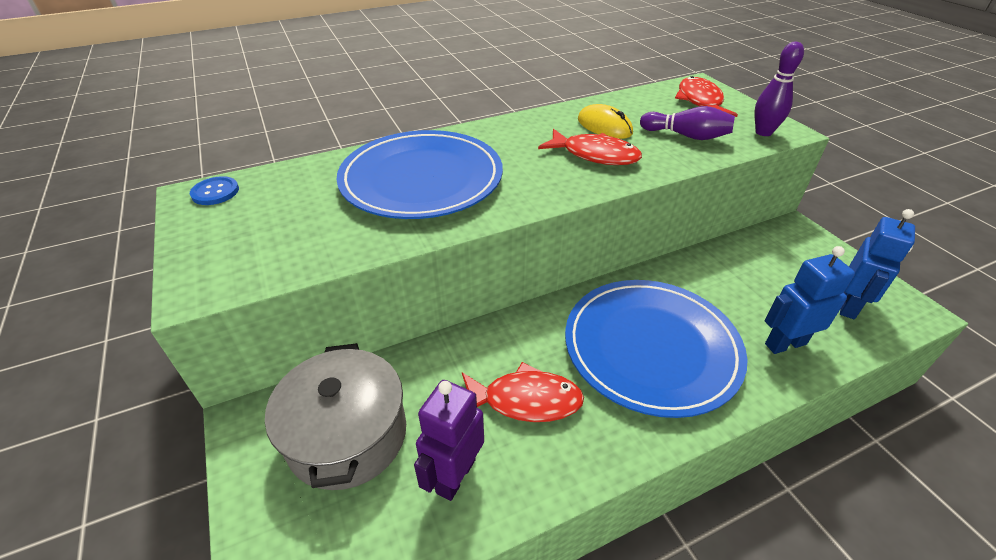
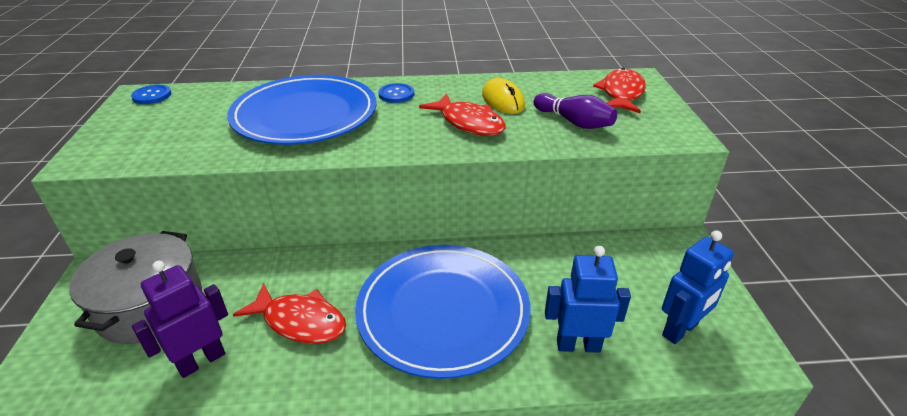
camera: 20 degrees right, 5 degrees down
(496, 139) = (396, 94): none -> blue button
(763, 132) = (658, 133): purple bowling pin -> none

